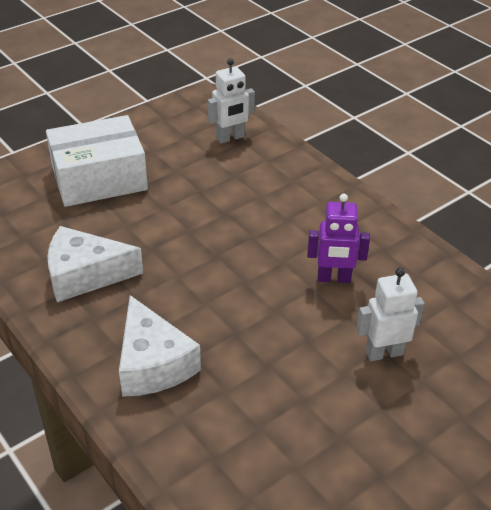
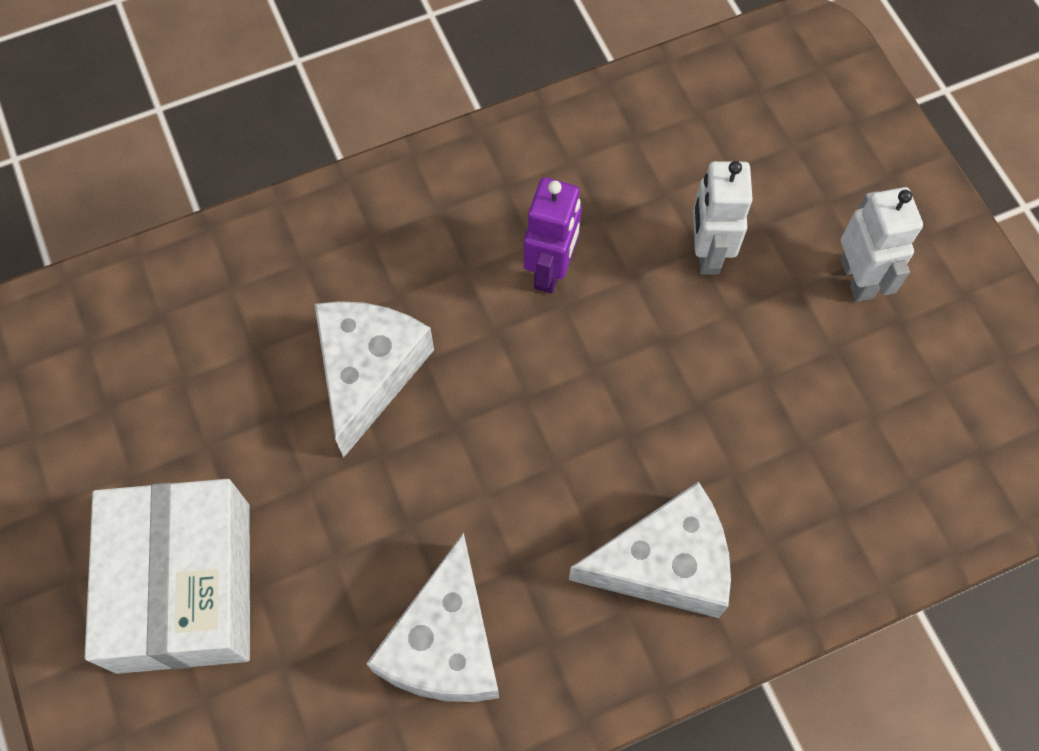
camera: 75 degrees left, 25 degrees up
(230, 138) = (144, 331): white robot -> white robot (857, 278)
(236, 216) = (368, 372): none -> white cheese

